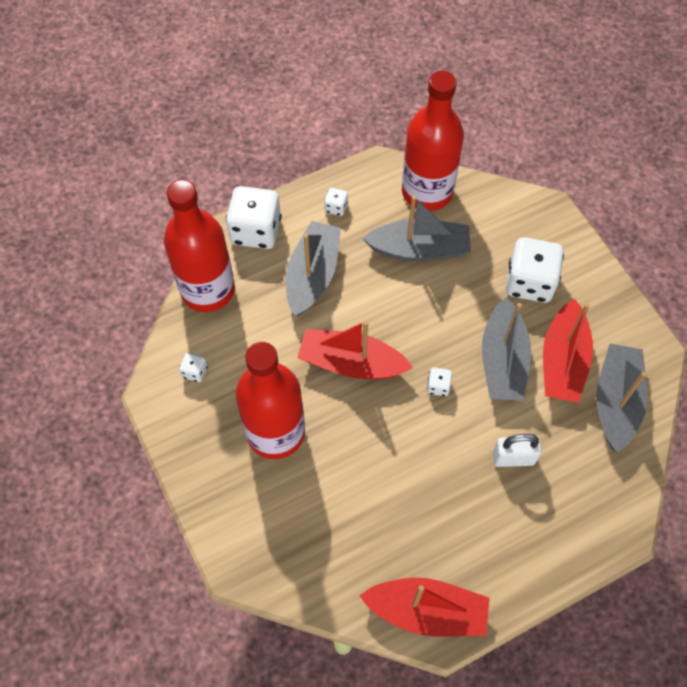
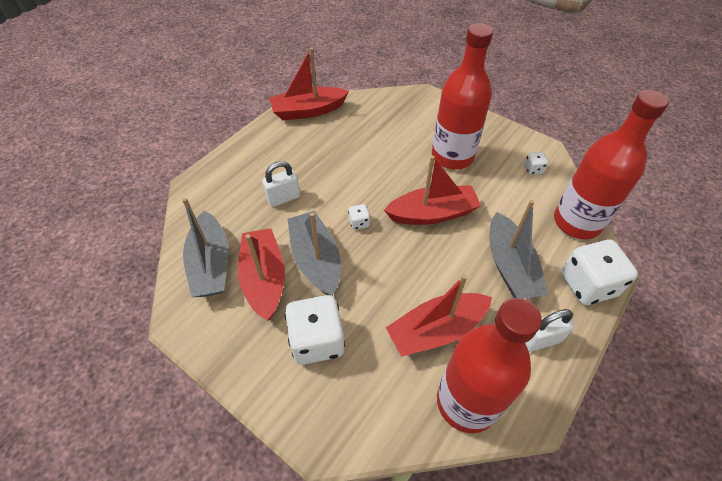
camera: 155 degrees right, 10 degrees down
(336, 207) = (540, 340): white dice -> white padlock
(419, 249) = (436, 330): grey boat -> red boat

